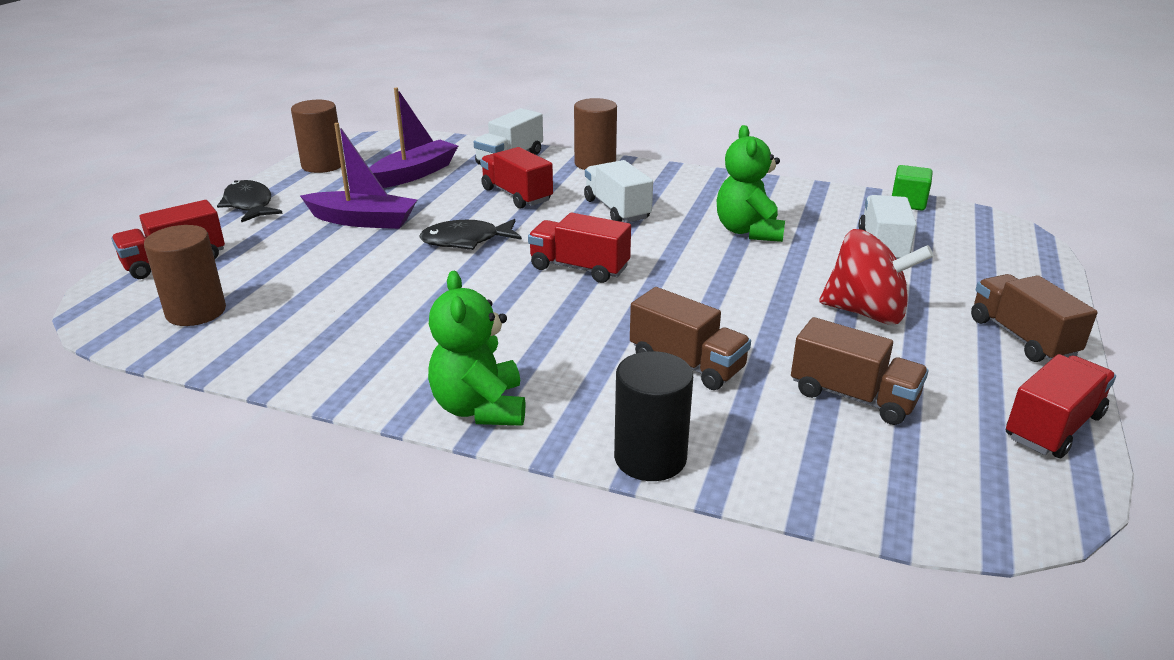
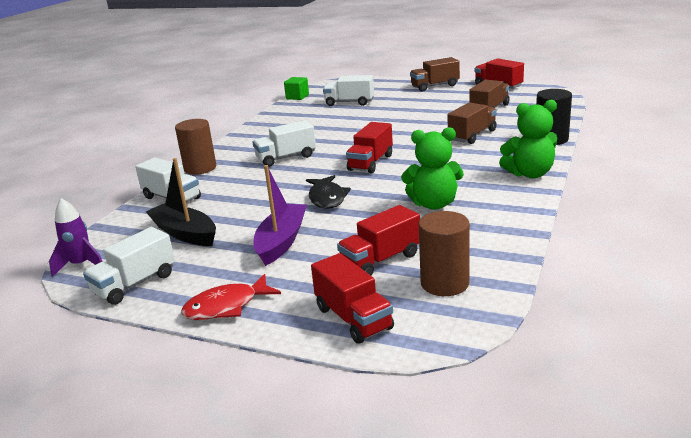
camera: 85 degrees left, 5 degrees down
(249, 205) = (226, 306): black fish -> red fish
(323, 165) = (135, 284): brown cylinder -> white truck
(375, 141) = (81, 265): none -> purple rocket
(414, 174) = (185, 233): purple boat -> black boat
(517, 195) = (250, 189): red truck -> red truck (380, 260)
(748, 231) = (326, 126): green teddy bear -> green teddy bear (434, 204)
(866, 313) = (417, 106): red spinning top -> none

